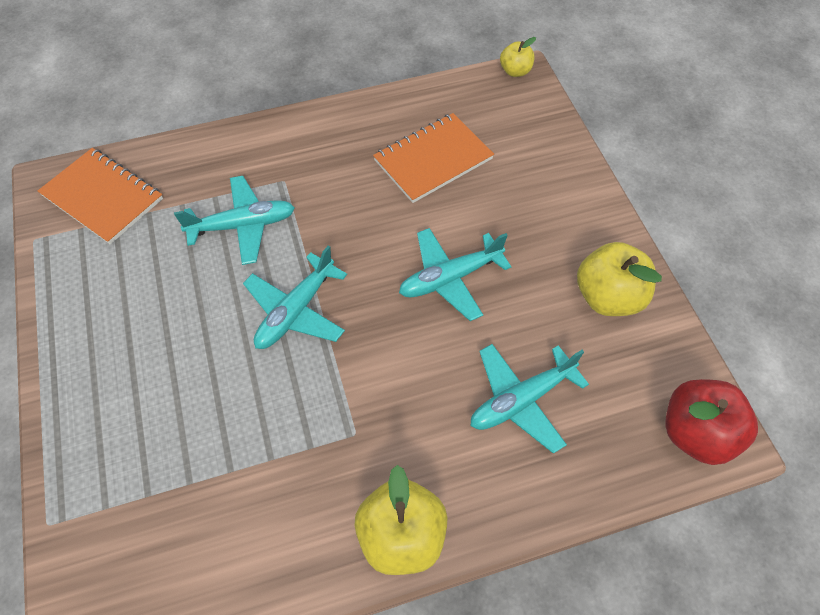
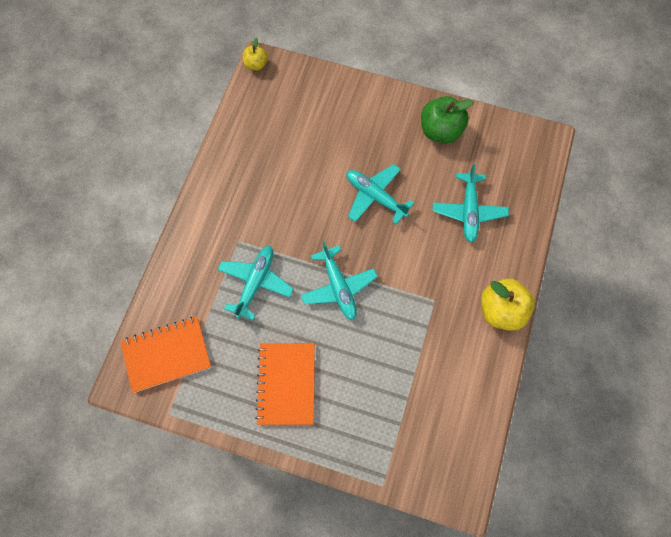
camera: 55 degrees left, 10 degrees up
(433, 159) = (287, 152): orange notebook -> orange notebook (286, 384)
(449, 278) = (375, 196): turquoise plane -> turquoise plane turned 120 degrees clockwise
(608, 297) = (440, 131): yellow apple -> green apple
(696, 432) = (535, 149): red apple -> none

